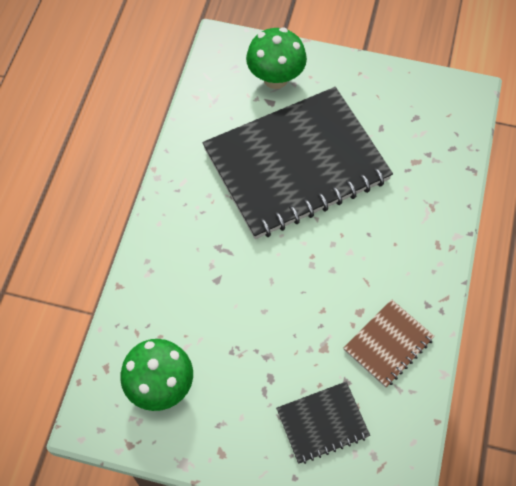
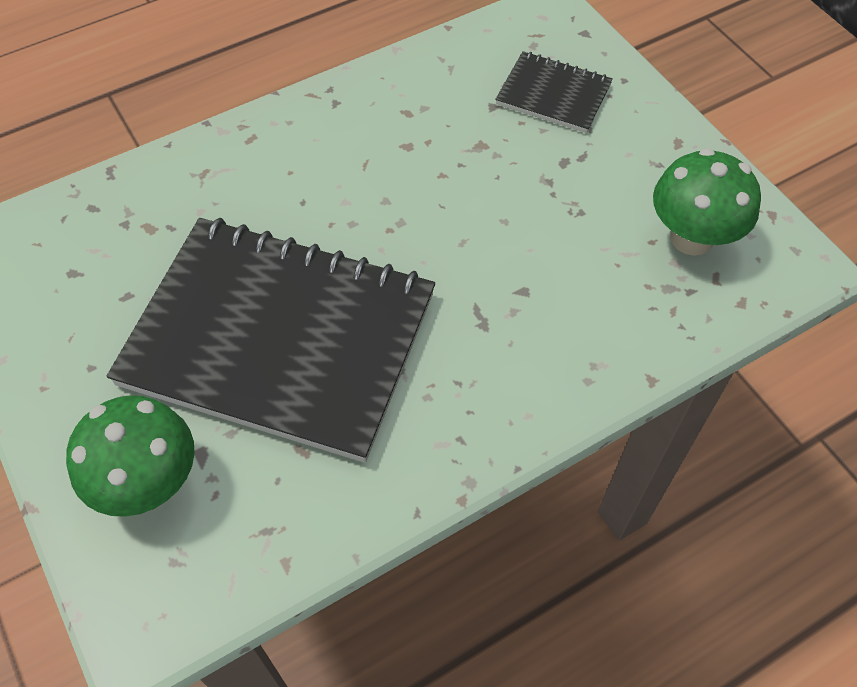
camera: 135 degrees left, 5 degrees down
(388, 344) = (415, 102): brown notebook -> none

